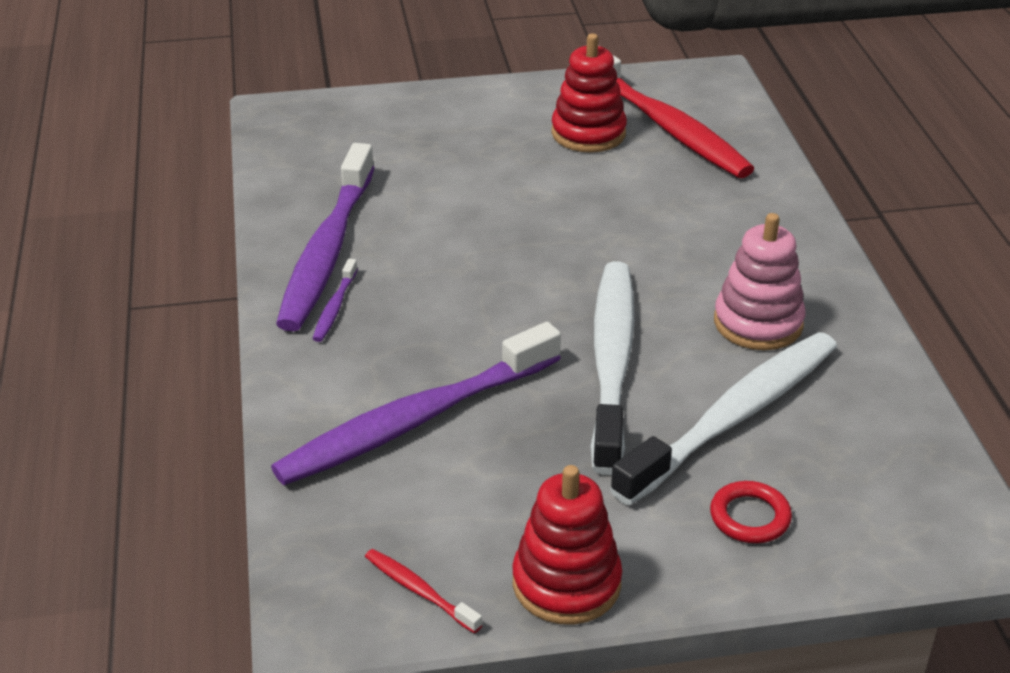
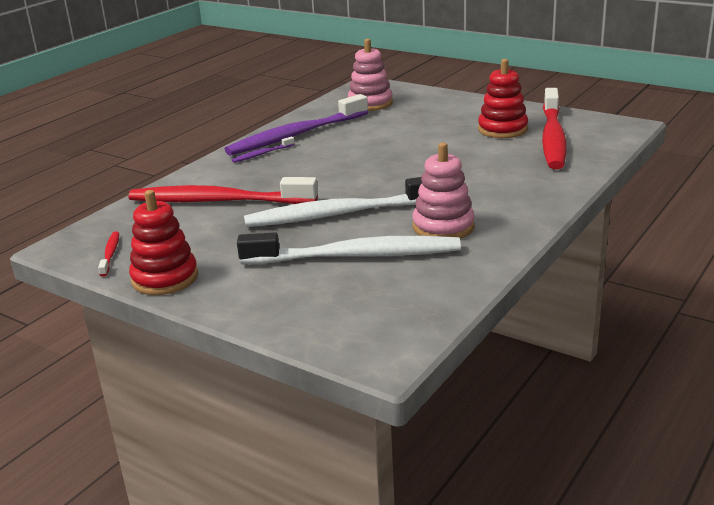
camera: 45 degrees right, 10 degrees down
(340, 149) = (370, 103): none -> pink stacking toy
(415, 420) = (218, 201): purple toothbrush -> red toothbrush
(612, 362) = (339, 214): white toothbrush -> white toothbrush turned 150 degrees counterclockwise
(750, 517) = (286, 294): red ring -> none

